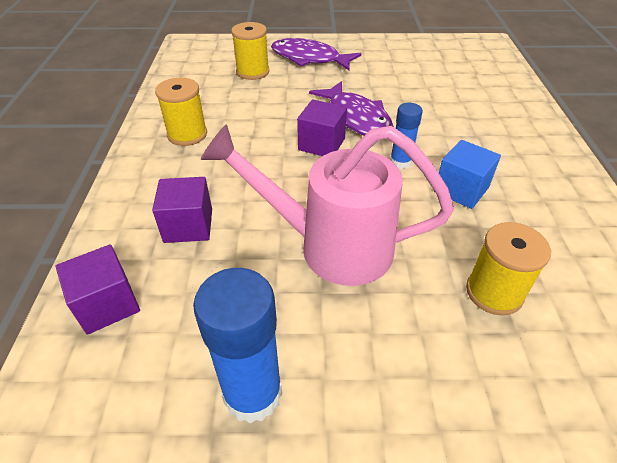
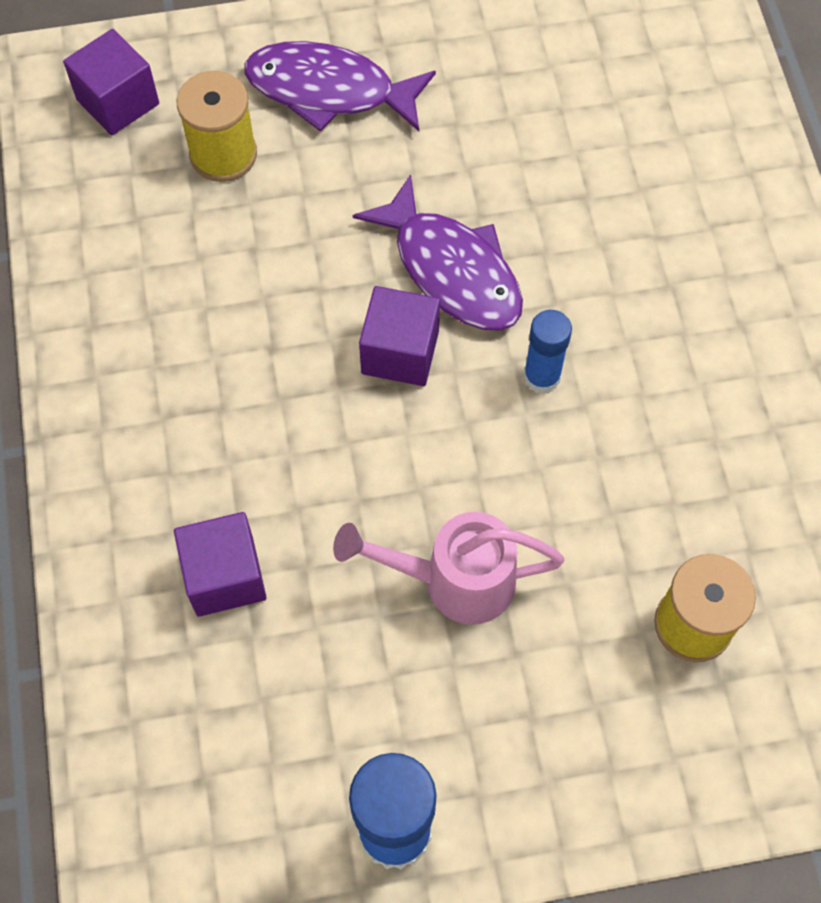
camera: 10 degrees left, 20 degrees up
(107, 304) = (157, 737): purple cube -> purple cube (118, 102)
(187, 134) = (152, 364): yellow spool -> none
(331, 247) = (454, 581): pink watering can -> pink watering can, size x0.65
(461, 190) = (644, 427): blue cube -> none

